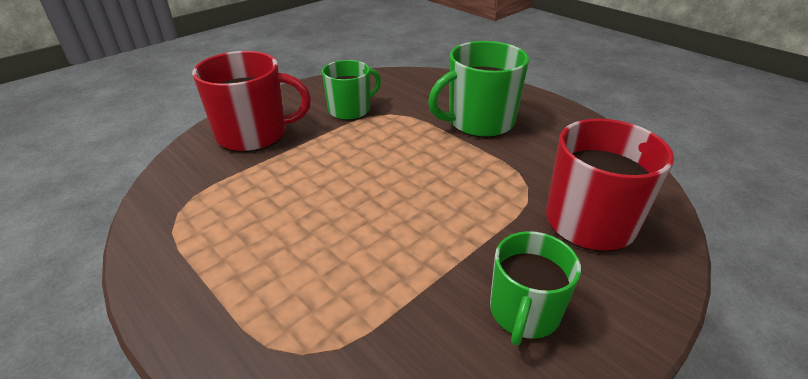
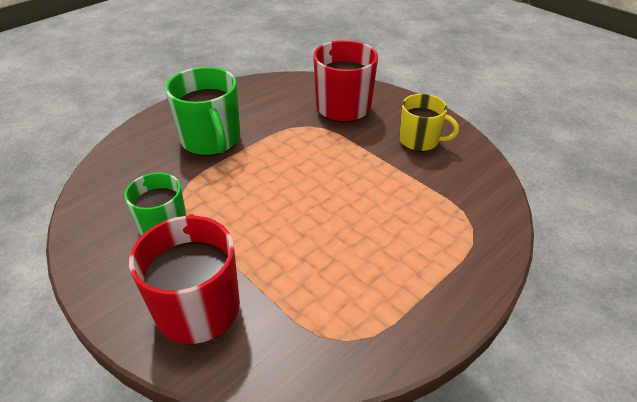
camera: 90 degrees left, 5 degrees up
(524, 312) = (420, 140): green mug -> yellow mug

